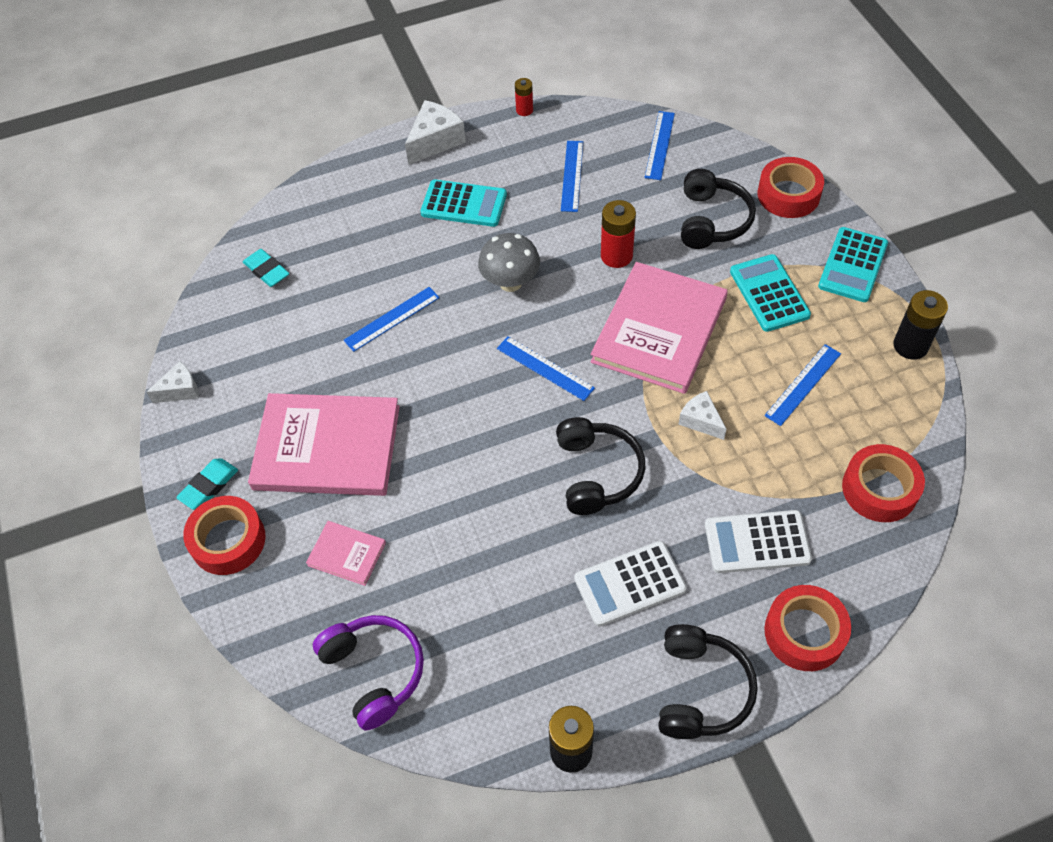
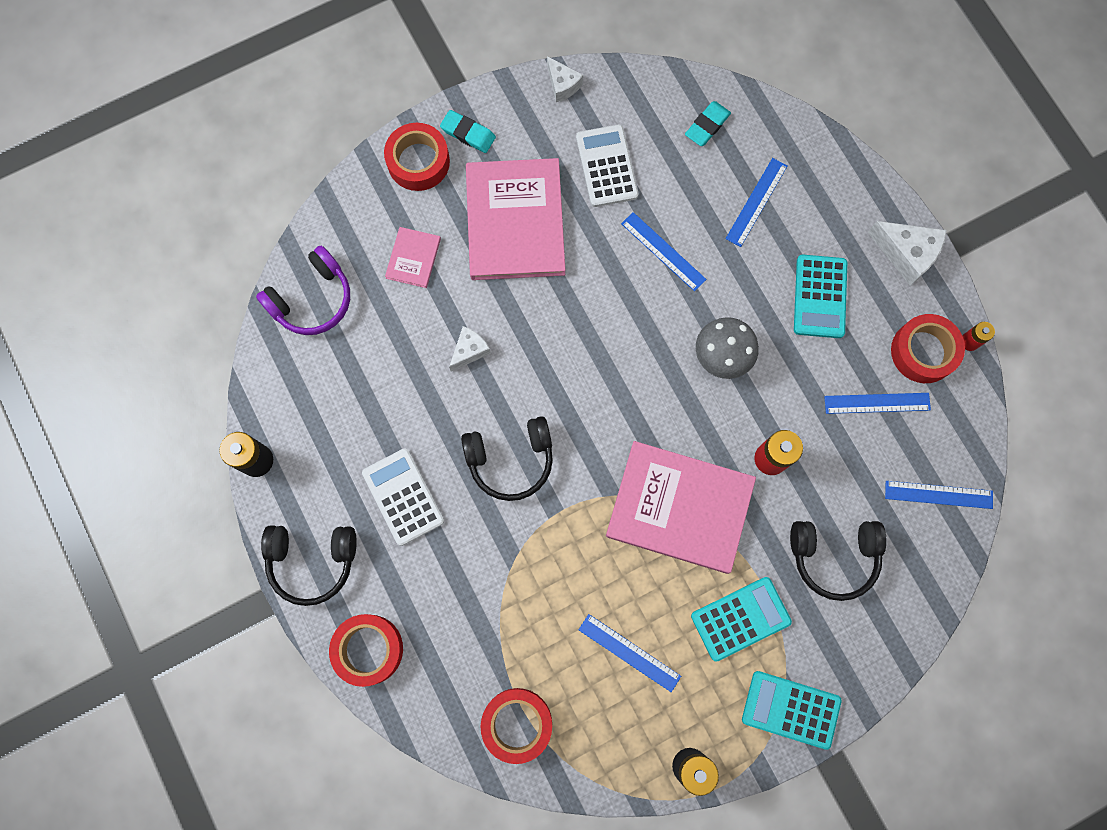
camera: 80 degrees right, 20 degrees up
(545, 368) = (621, 401): blue ruler -> blue ruler (756, 202)
(701, 421) = (576, 553): white cheese -> white cheese (469, 351)
(757, 542) = (452, 607): white calculator -> white calculator (606, 166)
(788, 195) = (884, 640): red tape -> red tape (923, 351)

